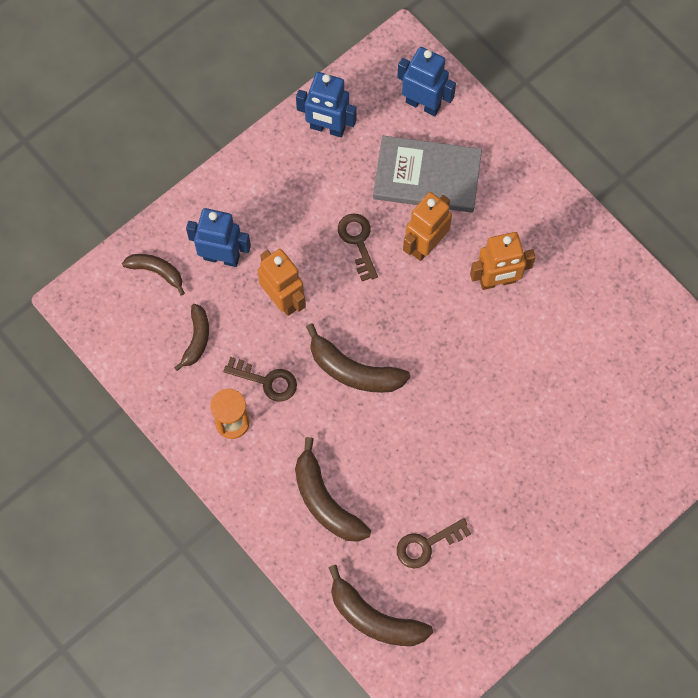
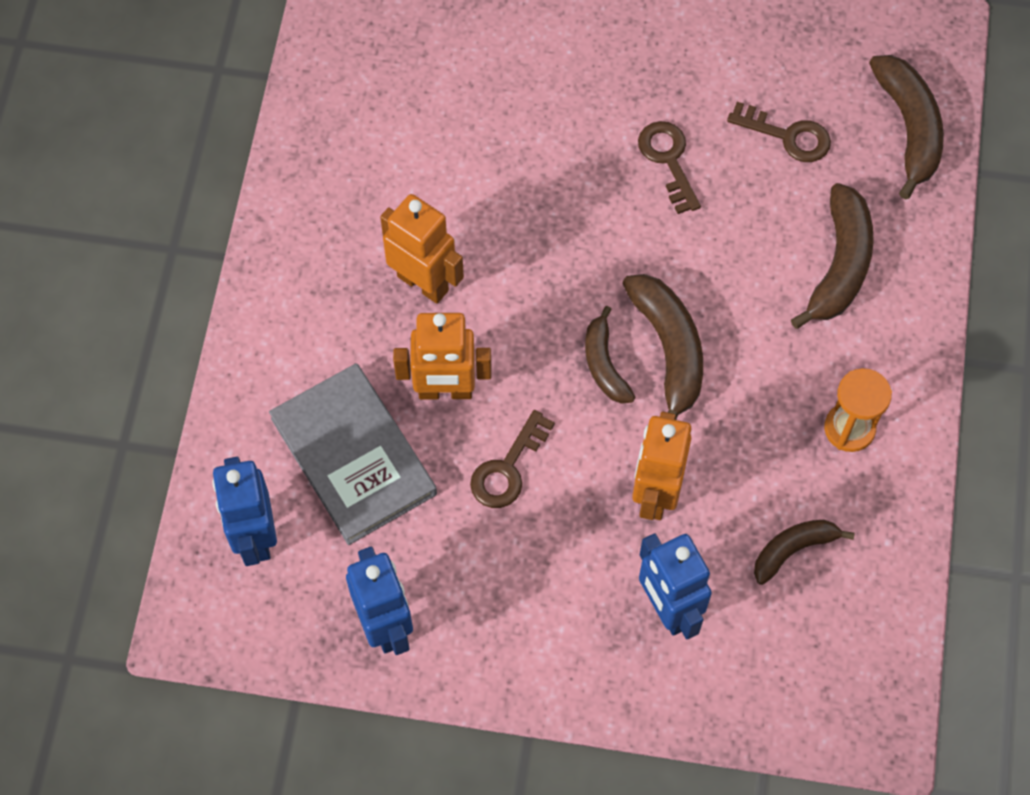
camera: 130 degrees left, 5 degrees down
(156, 272) = (756, 669): brown banana -> brown banana (604, 364)
(266, 381) = (768, 432): brown key -> brown key (668, 160)

